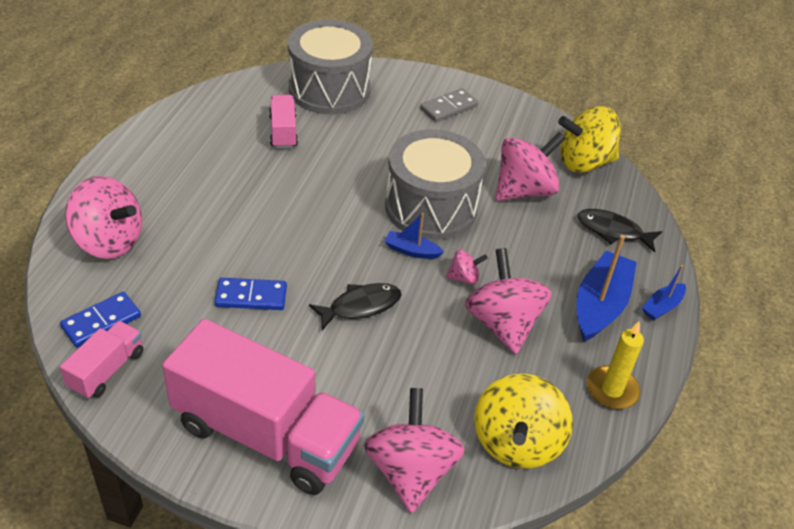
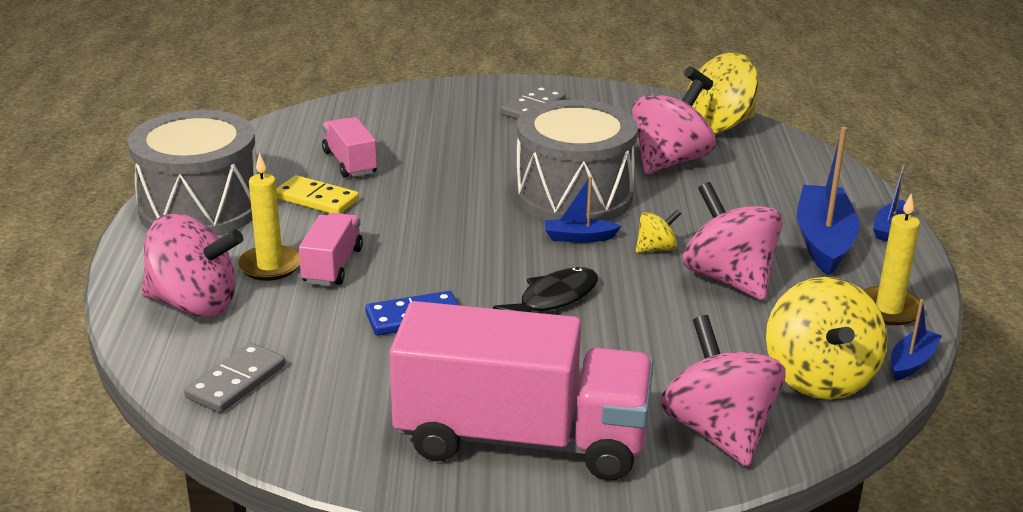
camera: 15 degrees left, 15 degrees down
(101, 321) = (236, 381): blue domino -> grey domino
(107, 370) = (275, 426): pink truck -> pink truck (332, 266)
(177, 219) = (270, 266): none -> yellow candle
(241, 162) = (316, 199): none -> yellow domino
(329, 89) = (380, 116): grey drum -> grey drum (200, 208)
(464, 278) = (656, 249): pink spinning top -> yellow spinning top
(598, 448) = (911, 362): none -> blue boat
(613, 231) = (792, 177): black fish -> none

